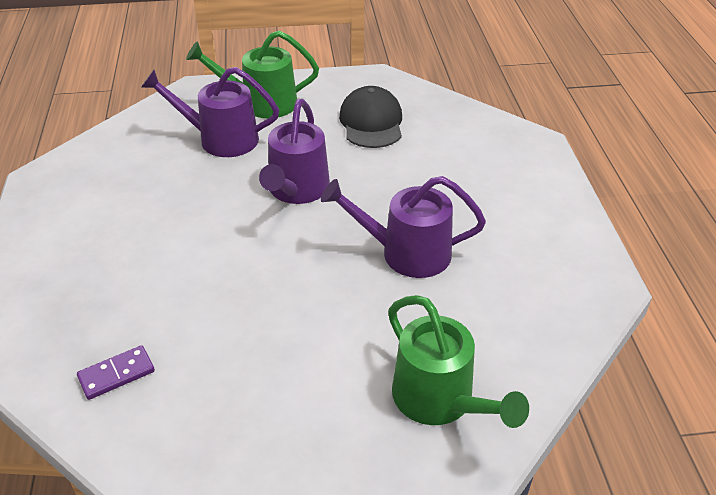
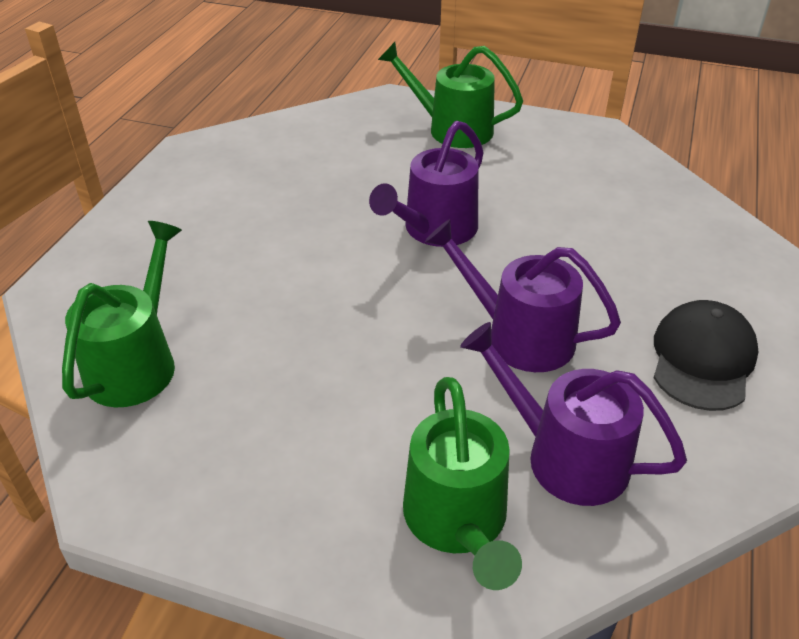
camera: 25 degrees right, 0 degrees up
(116, 374) = (136, 362): purple domino -> green watering can
(220, 139) = (386, 155): purple watering can -> purple watering can (564, 456)
(371, 122) = (564, 179): black cap -> black cap (702, 359)

